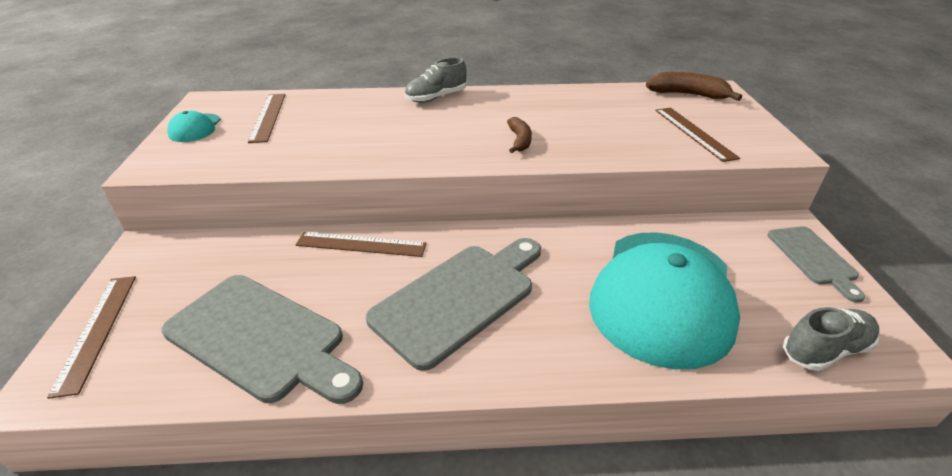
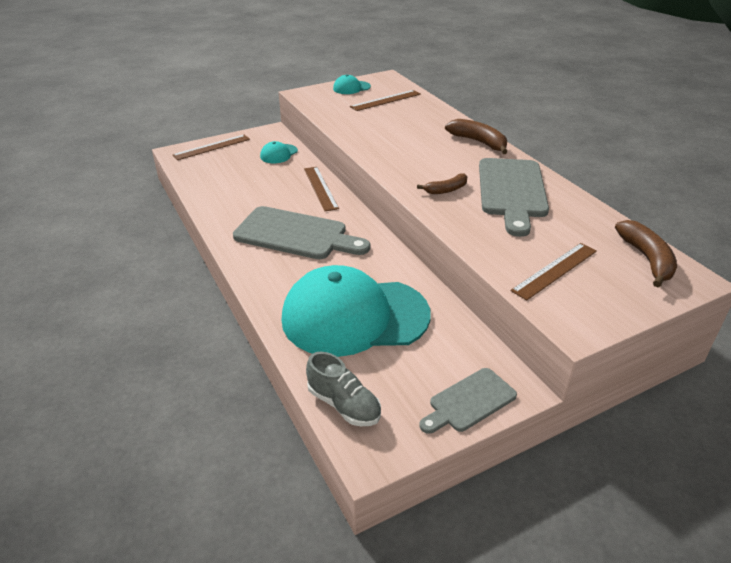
camera: 65 degrees right, 0 degrees up
(223, 258) = (278, 154): none -> turquoise cap
(261, 338) = (229, 186): grey cutting board -> grey cutting board (512, 191)
(436, 98) = (479, 142): grey shoe -> brown banana

